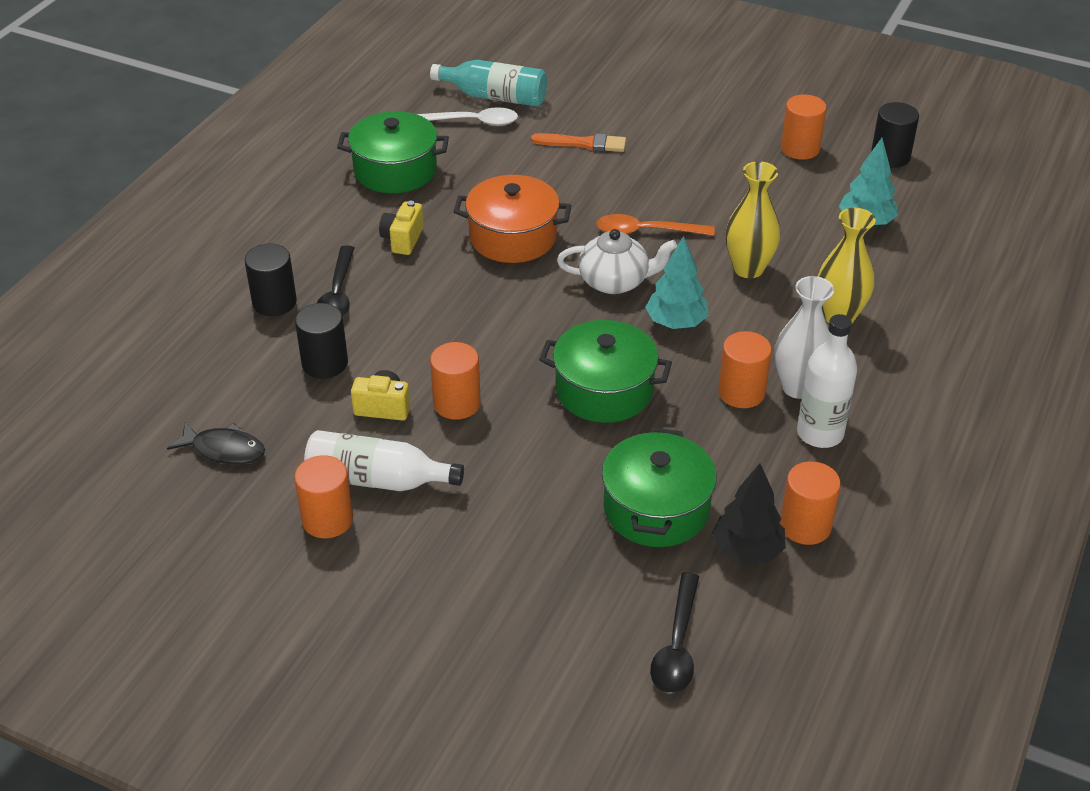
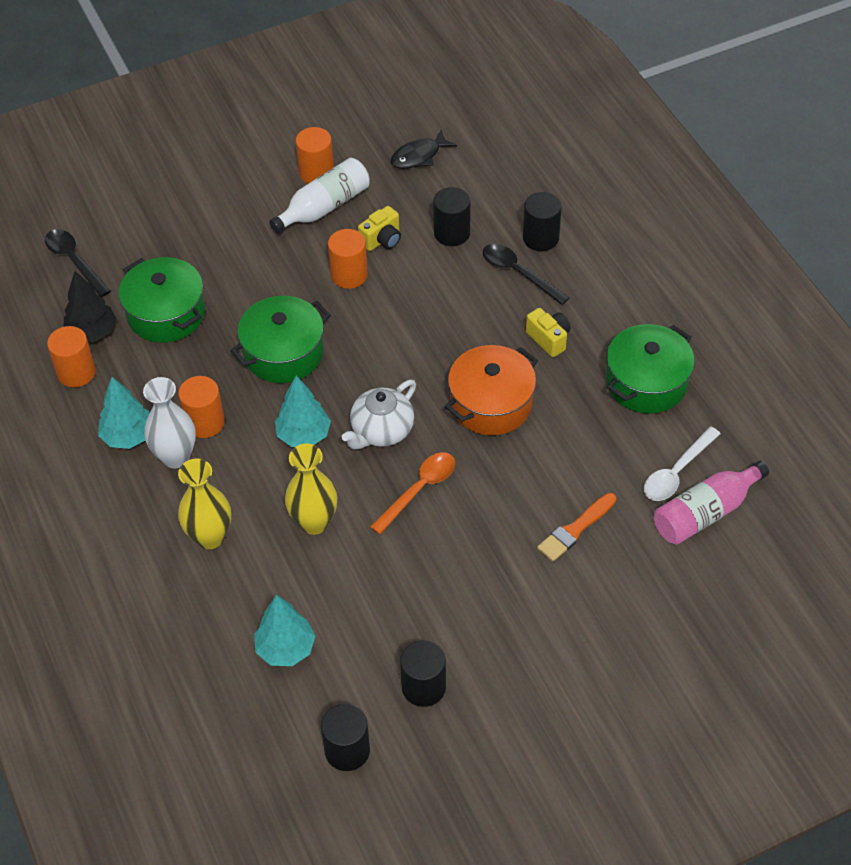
camera: 130 degrees right, 10 degrees up
(495, 97) = (705, 512): turquoise bottle -> pink bottle
(800, 149) = (423, 687): orange cylinder -> black cylinder
(820, 433) = (128, 436): white bottle -> turquoise tree

